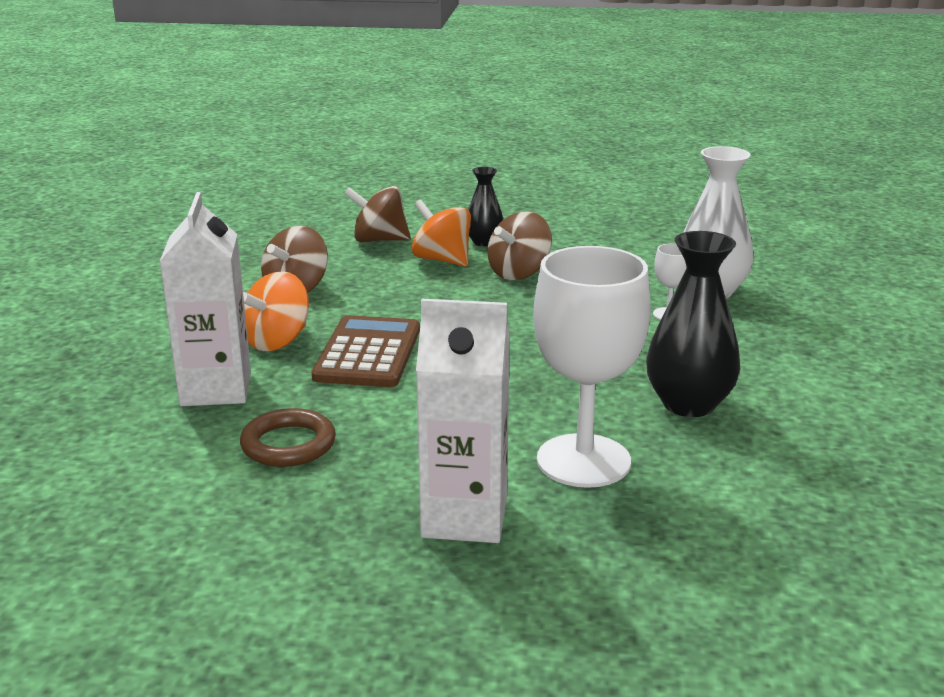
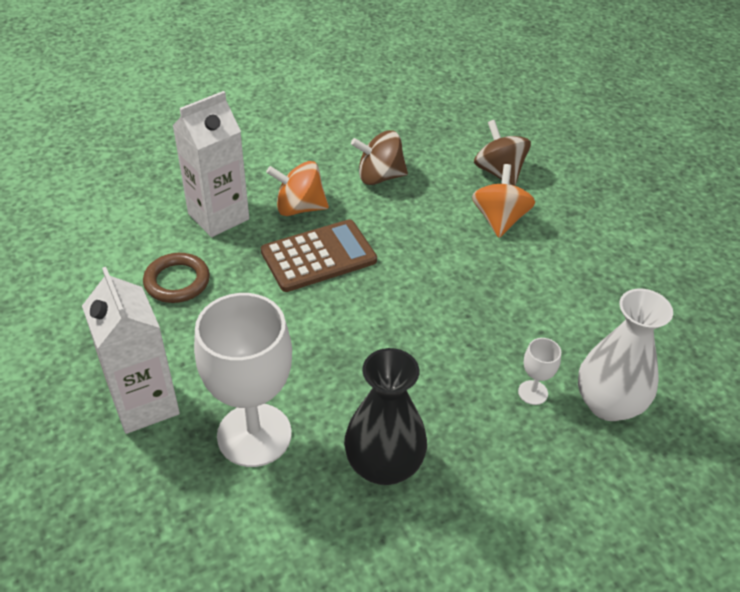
camera: 55 degrees right, 20 degrees up
(484, 242) = (556, 226): black vase -> none
(519, 273) = (520, 271): brown spinning top -> none

